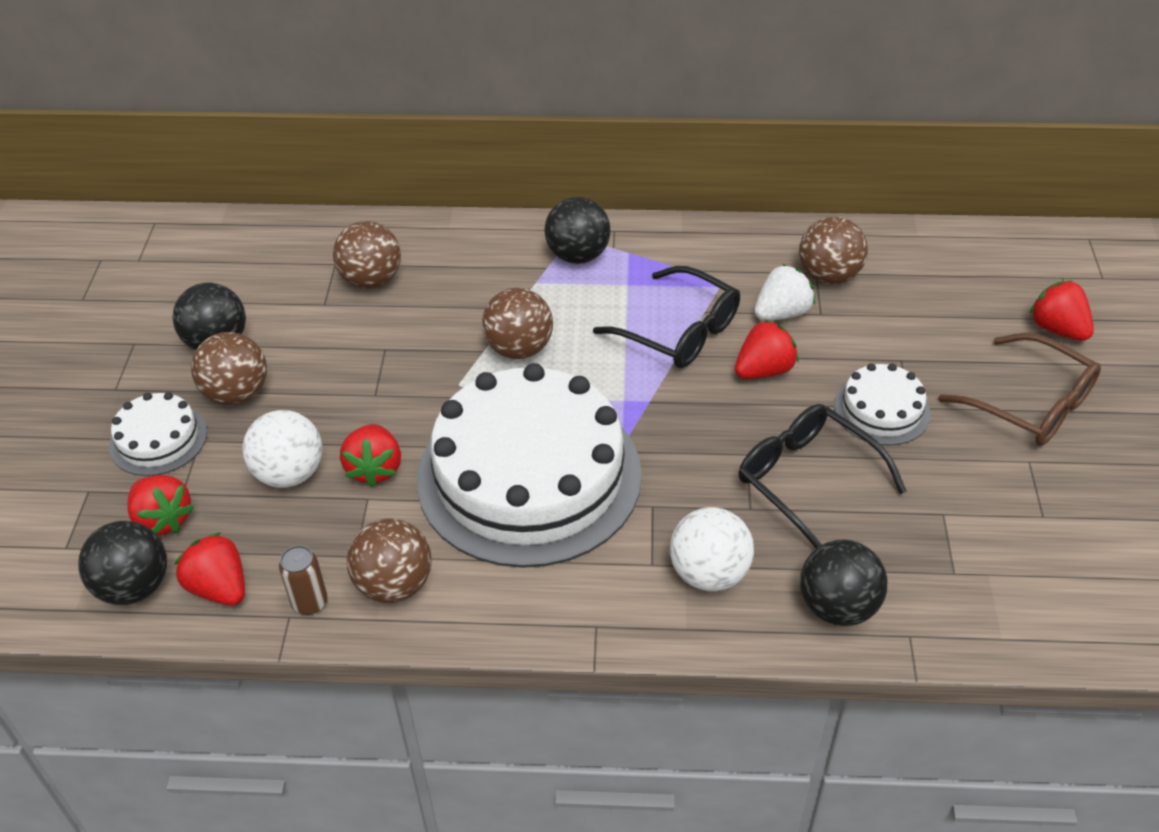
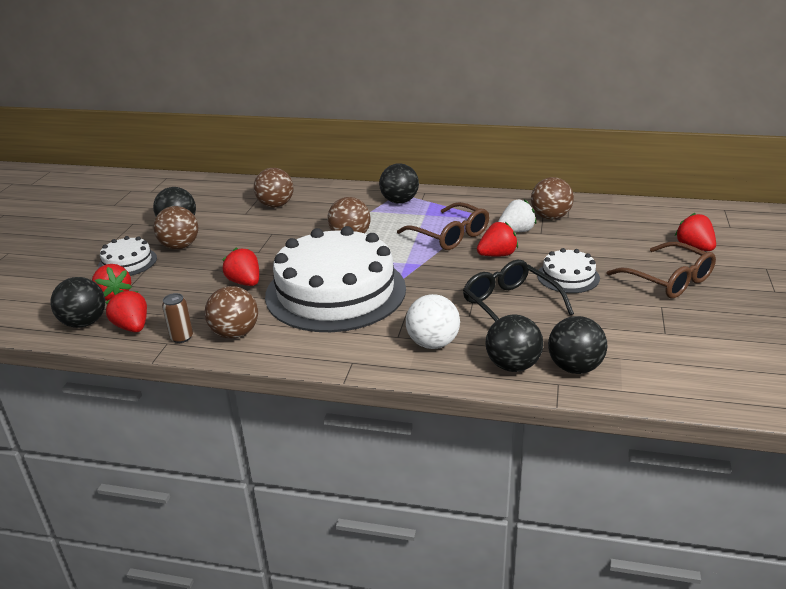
camera: 10 degrees right, 15 degrees down
(289, 473) = (195, 281): white ball -> none
(375, 469) = (245, 282): red strawberry -> red strawberry turned 135 degrees clockwise
(679, 331) = (449, 235): black glasses -> brown glasses
(927, 601) = (574, 367): none -> black ball

